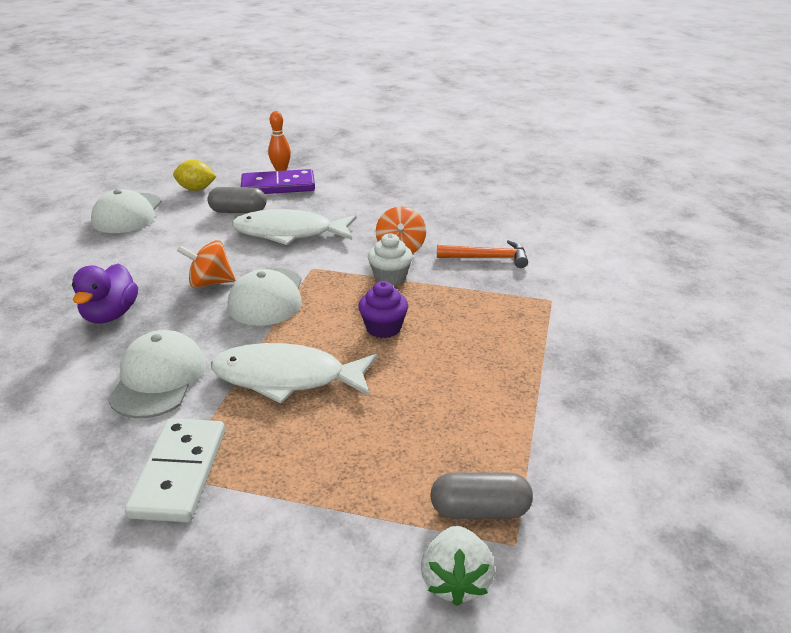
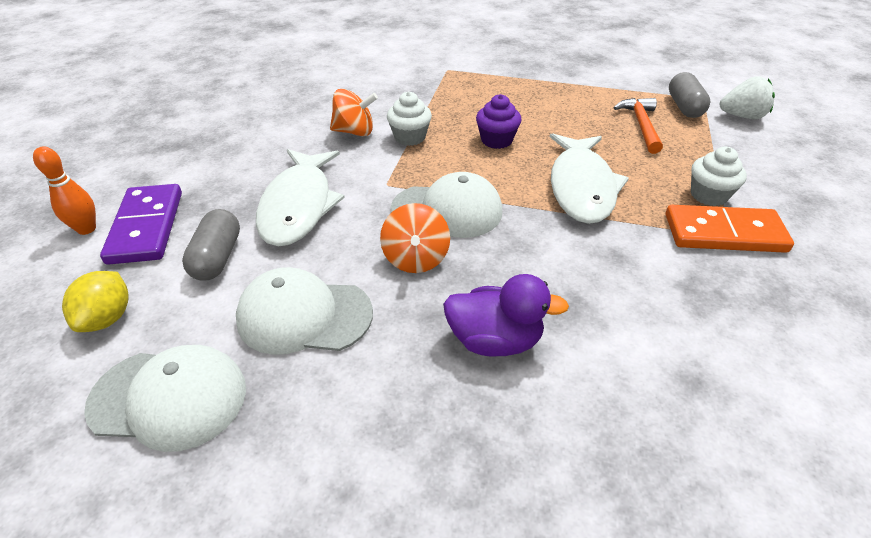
camera: 90 degrees left, 10 degrees up
(158, 379) = (609, 269): white cap -> white cap (304, 315)
(180, 473) = (724, 233): white domino -> orange domino
(250, 478) = (708, 195): none -> white cupcake
(487, 258) = (379, 90): orange hammer -> orange hammer (641, 125)

